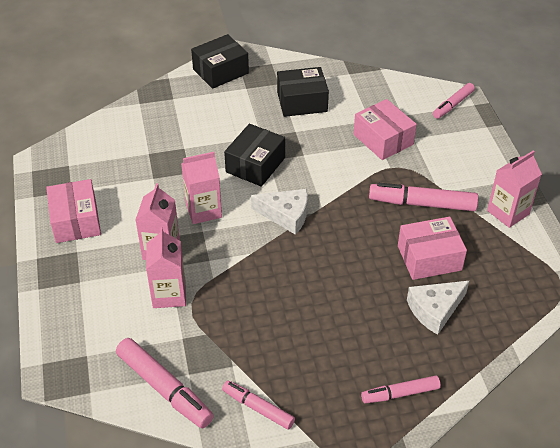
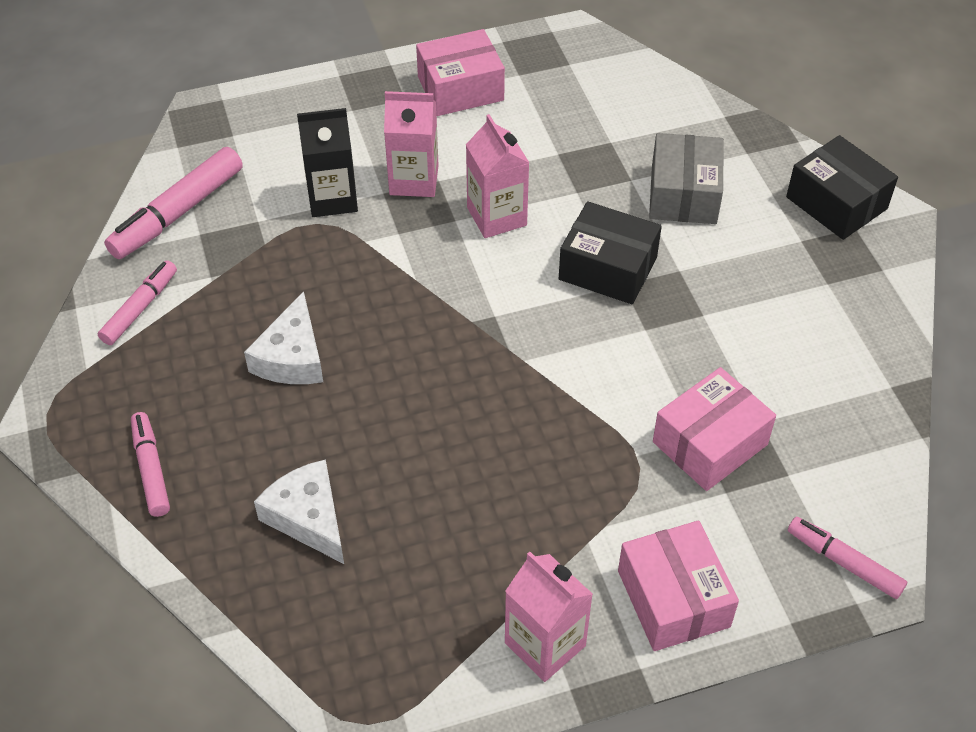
camera: 85 degrees right, 5 degrees up
(169, 294) = (332, 198): pink carton -> black carton
(201, 127) = (684, 194): none -> grey box
(286, 215) = (499, 315): white cheese -> white cheese (292, 357)
(302, 102) = (785, 319): black box -> none
(422, 203) = (550, 503): pink marker -> none
(429, 258) = (421, 512): pink box -> pink box (673, 598)

